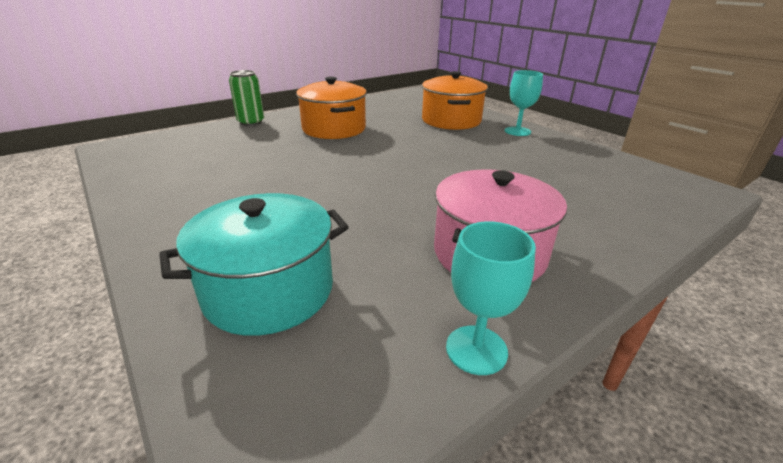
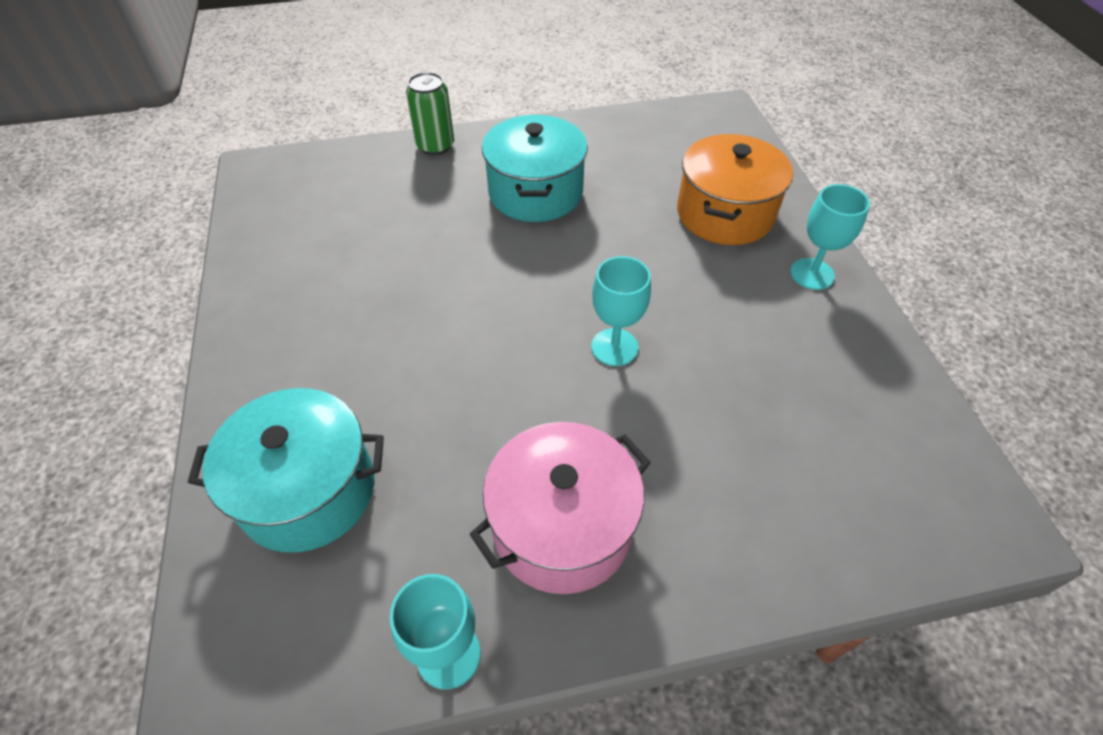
camera: 25 degrees right, 20 degrees up
(334, 129) = (535, 192): orange pot -> turquoise pot
(441, 173) = (614, 347): none -> turquoise goblet

